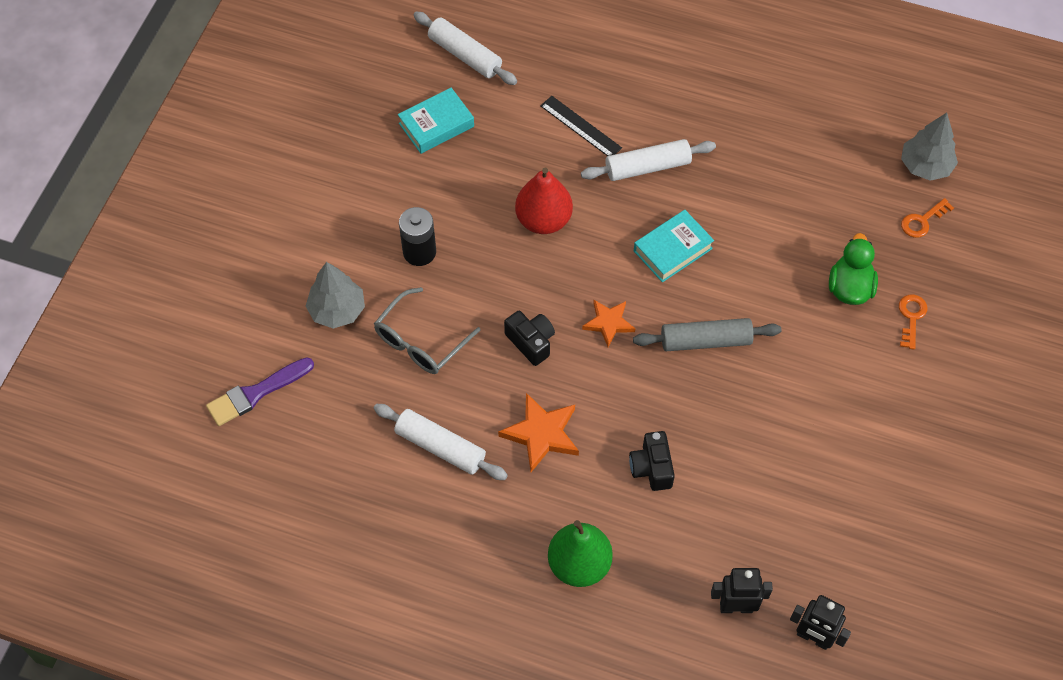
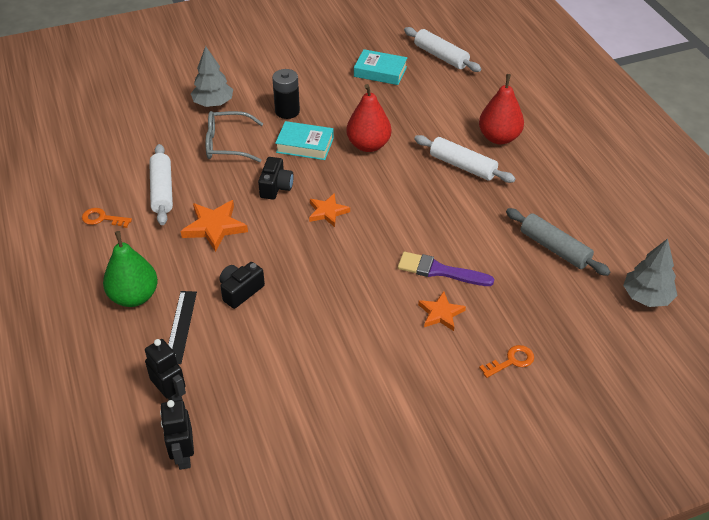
camera: 50 degrees right, 15 degrees down
(256, 393) = (128, 105): purple brush -> purple brush (440, 271)
(465, 55) = (441, 56): white rolling pin -> white rolling pin turned 45 degrees counterclockwise
(581, 127) = (454, 124): black ruler -> black ruler (181, 326)
(636, 107) = (499, 138): none -> red pear
(672, 249) = (416, 210): turquoise book -> turquoise book (305, 145)
(705, 341) = (365, 263): grey rolling pin -> grey rolling pin (554, 248)
(816, 328) = (441, 313): none -> orange star
(849, 288) = (494, 313): green duck -> none
(922, 221) = (599, 321): orange key -> orange key (102, 218)

